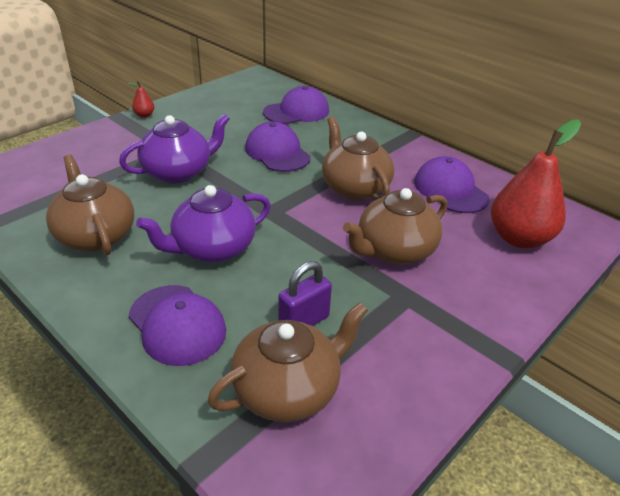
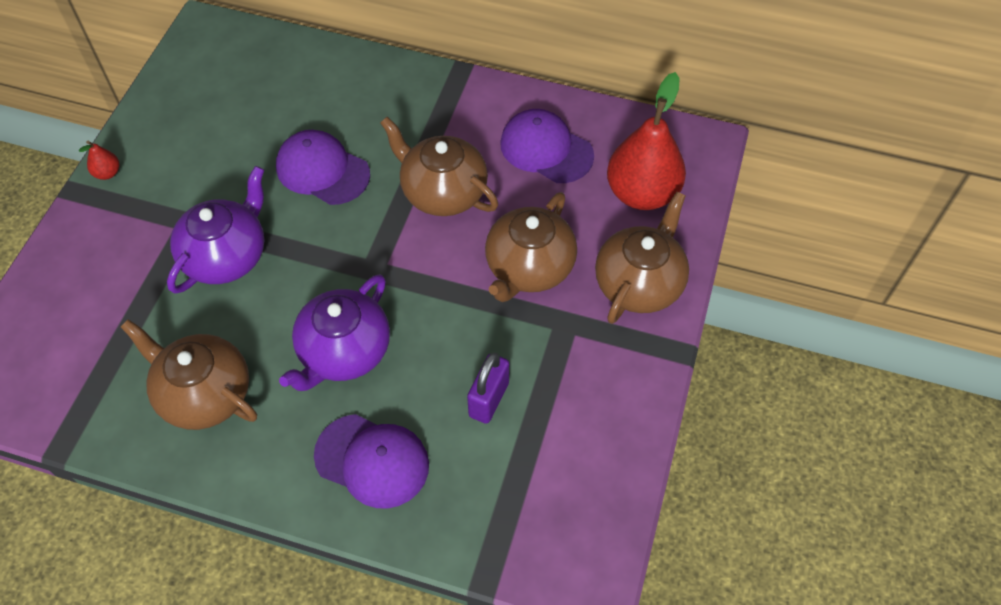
camera: 25 degrees left, 20 degrees up
(288, 390) = (515, 478): brown teapot -> brown teapot (639, 283)
(296, 112) = (301, 83): purple cap -> none

